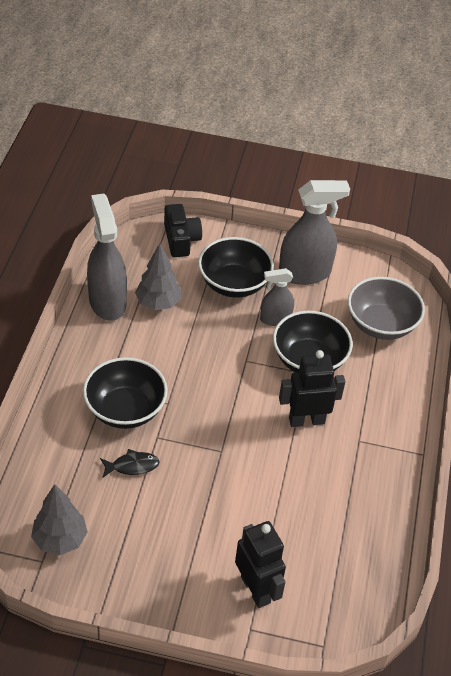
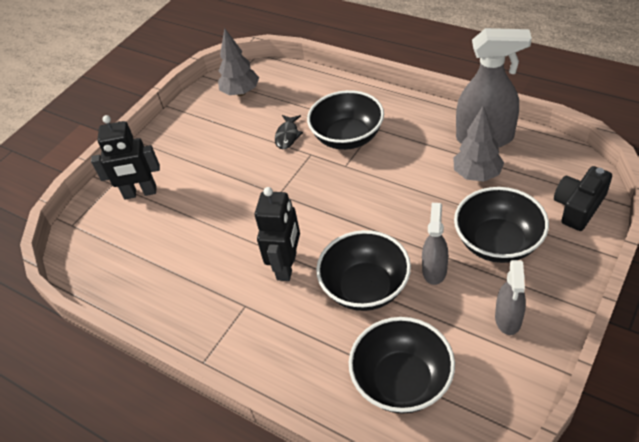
camera: 120 degrees right, 0 degrees up
(181, 239) = (578, 207): black camera -> black camera turned 120 degrees clockwise
(305, 273) = (508, 319): grey spray bottle -> grey spray bottle, size x0.57
(381, 324) = (402, 381): grey bowl -> black bowl

